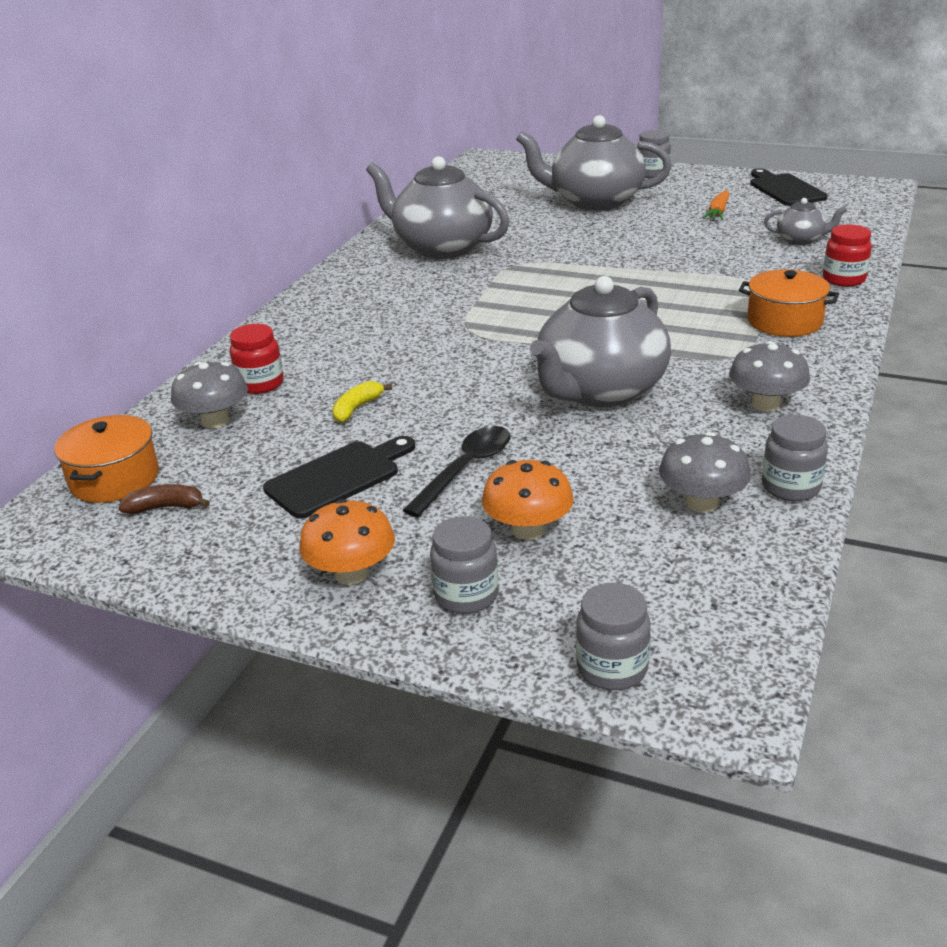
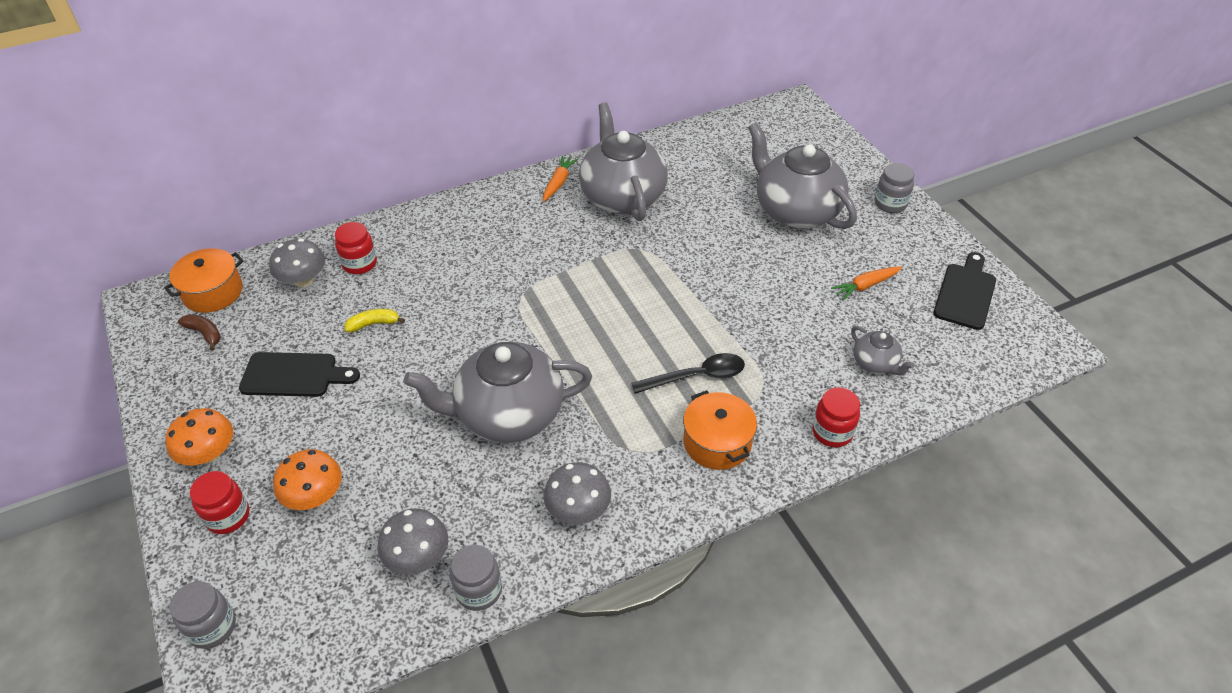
camera: 40 degrees right, 15 degrees up
(367, 263) = (558, 183): none -> orange carrot
(466, 469) = (353, 421): black spoon -> black spoon (697, 376)
(466, 595) = (228, 516): grey jar -> red jar

